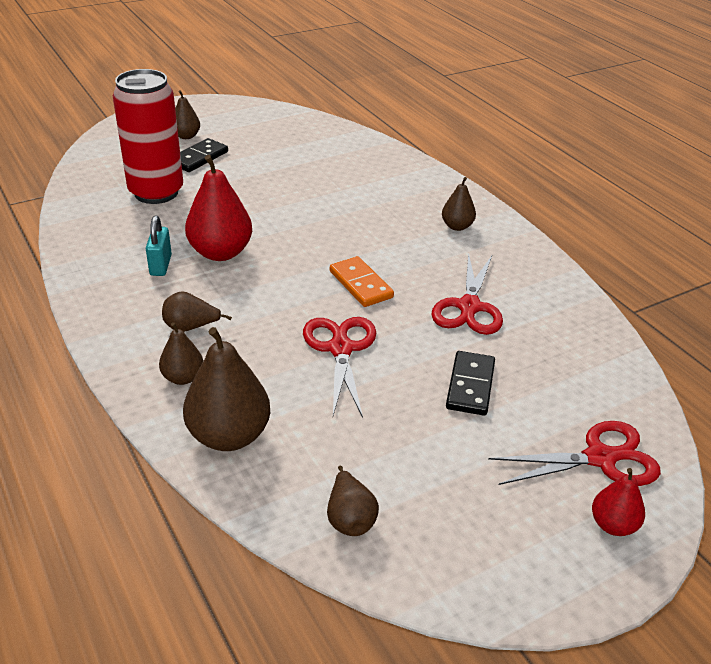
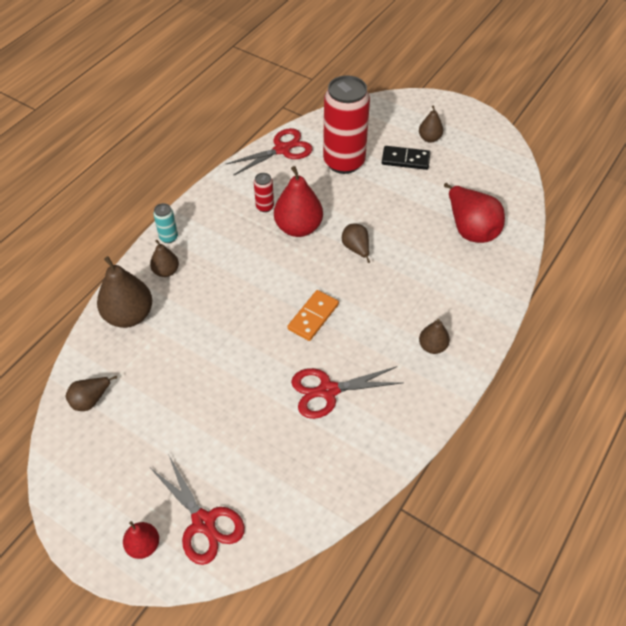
camera: 65 degrees right, 15 degrees up
(124, 358) = (169, 237): none -> turquoise can
(161, 265) = (265, 207): turquoise padlock -> red can
(191, 327) = (213, 252): brown pear -> brown pear (356, 249)
(330, 157) = (470, 229): none -> red pear
(340, 349) = (235, 334): red scissors -> red scissors (282, 149)
(470, 386) = (238, 421): black domino -> none

